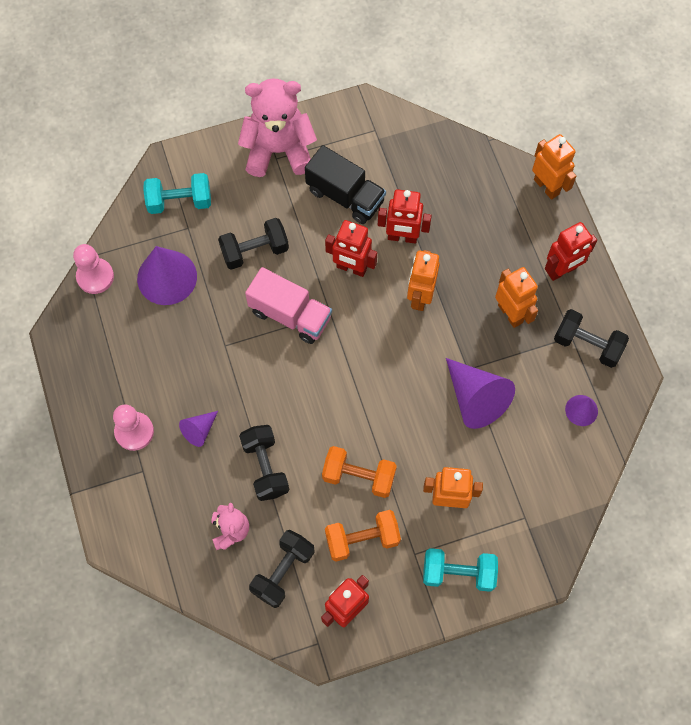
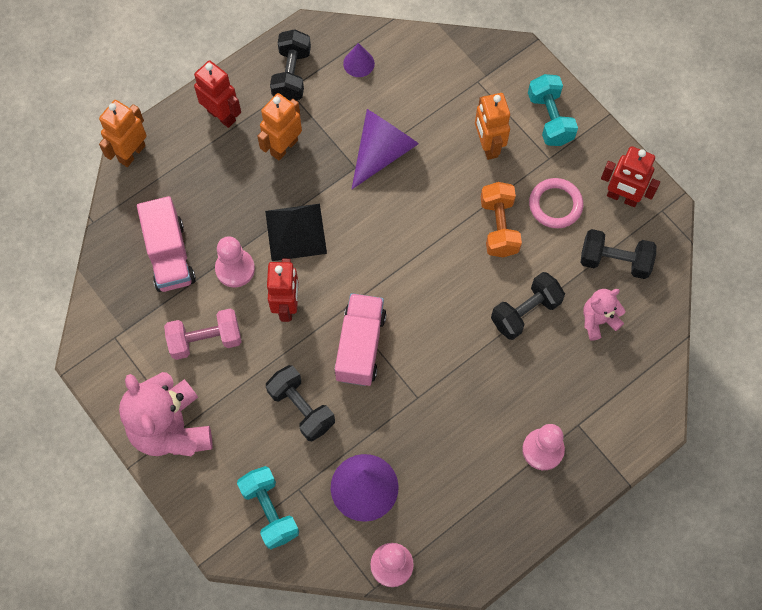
camera: 110 degrees left, 0 degrees up
(199, 430) = (515, 387): purple cone -> none
(345, 196) = (205, 340): black truck -> pink dumbbell
(362, 539) = (555, 205): orange dumbbell -> pink ring
(402, 237) = (235, 269): red robot -> pink pawn
(420, 297) = (295, 232): orange robot -> black pyramid
(434, 190) = (169, 255): none -> pink truck

